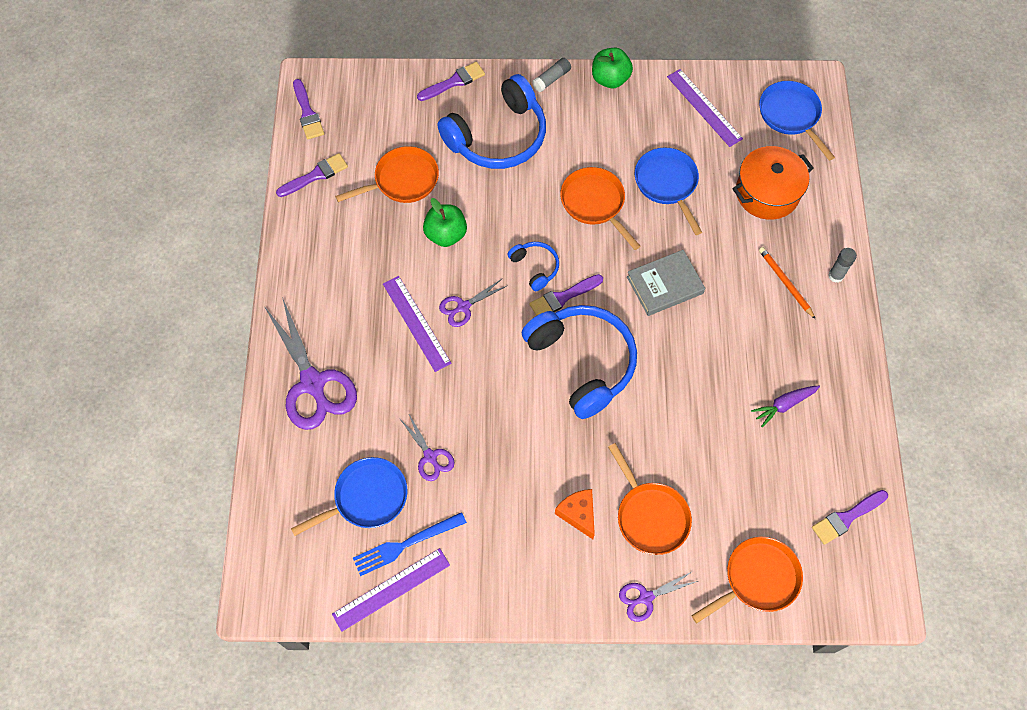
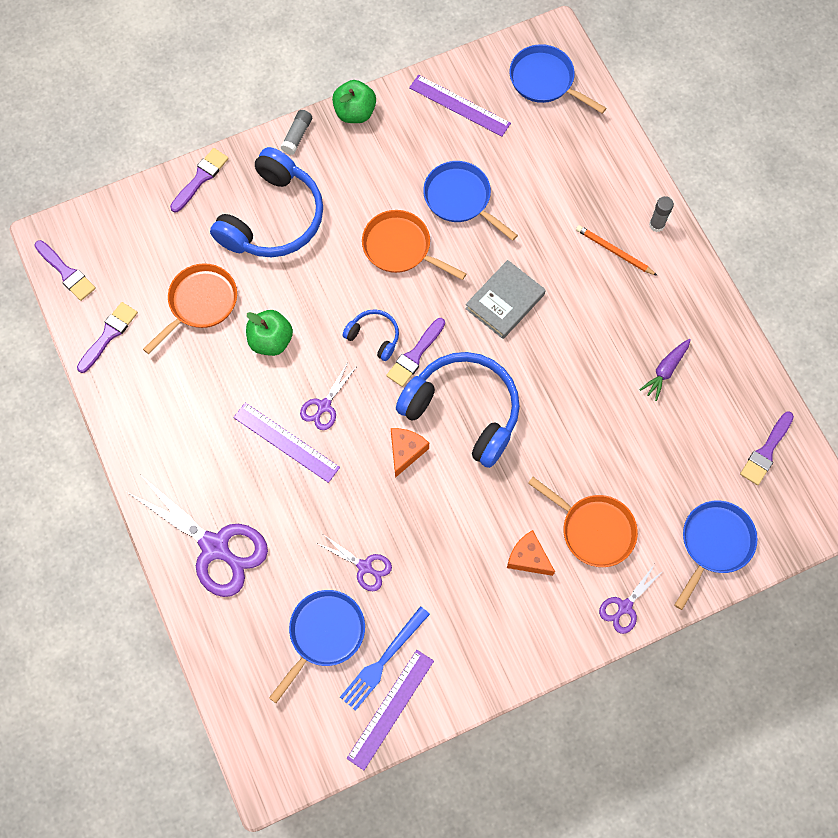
camera: 25 degrees left, 5 degrees up
(514, 375) = (406, 451): none -> orange cheese
(757, 579) = (714, 544): orange pan -> blue pan
(767, 193) = (558, 169): orange pot -> none

